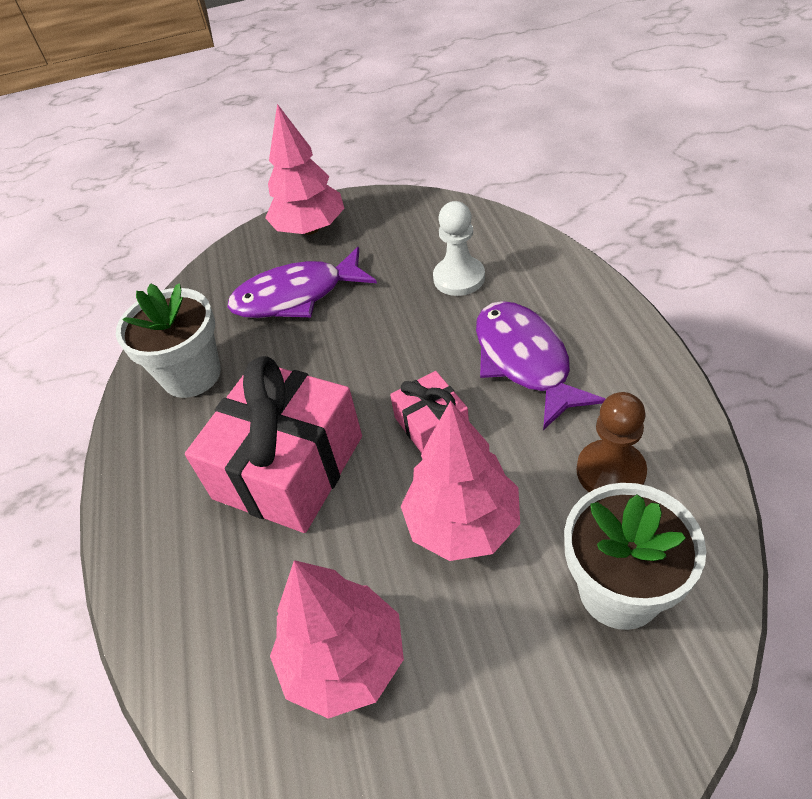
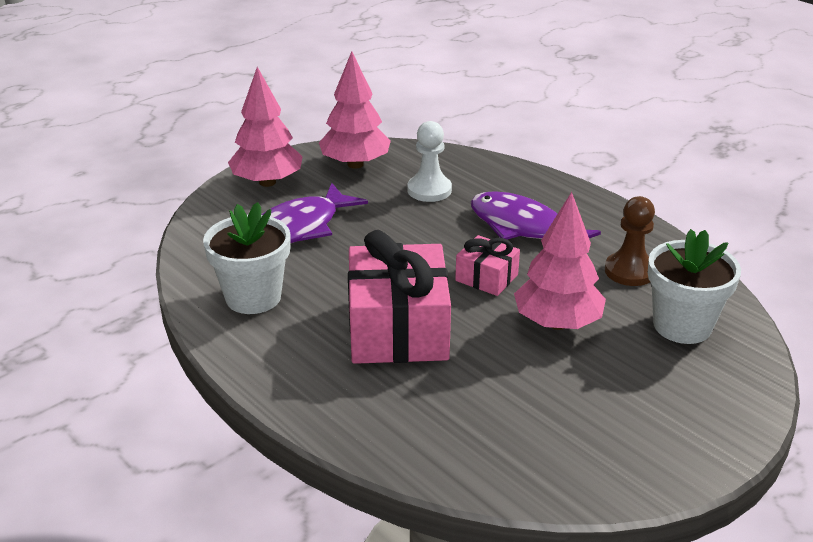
camera: 35 degrees left, 15 degrees down
(344, 660) = (540, 413): pink tree -> pink tree (355, 164)

